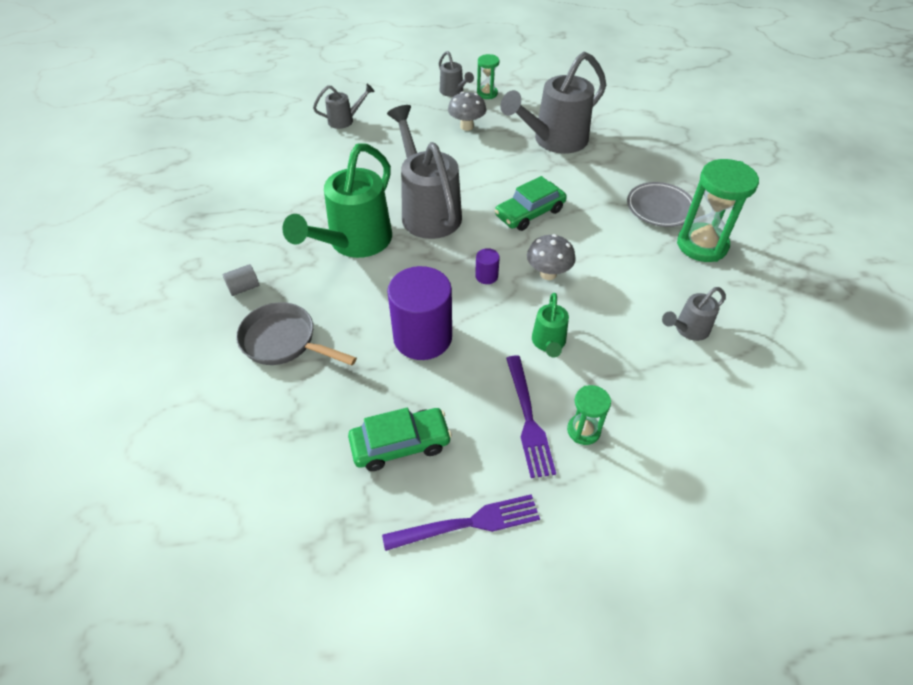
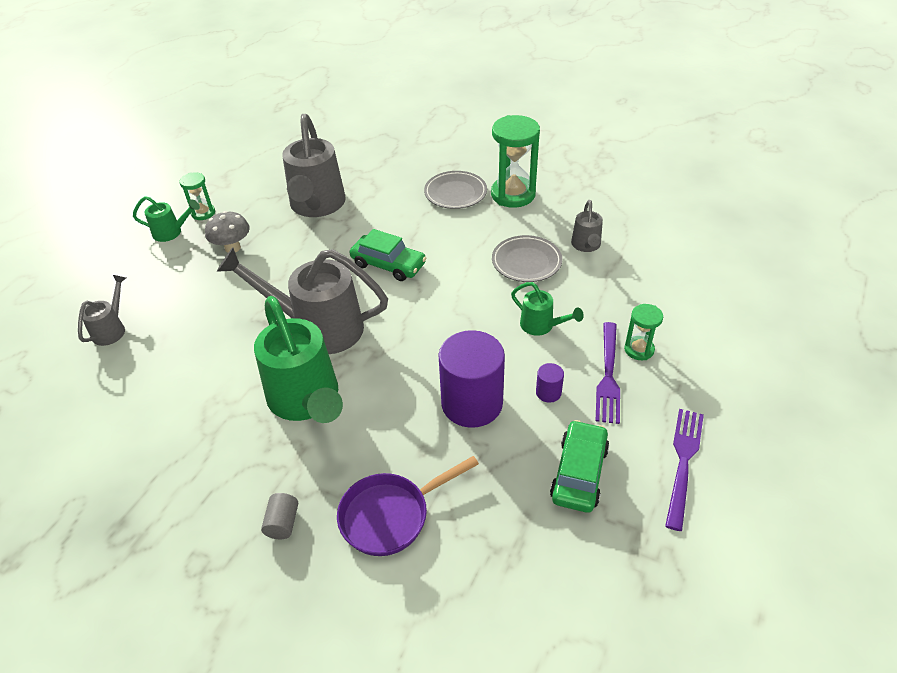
camera: 55 degrees left, 5 degrees down
(284, 341) = (391, 515): grey pan -> purple pan
(453, 92) = (171, 232): grey watering can -> green watering can
(486, 276) = (437, 327): purple cylinder -> purple cylinder (548, 392)
(528, 420) = (608, 376): purple fork -> purple fork turned 75 degrees clockwise
(529, 213) = (388, 264): green car -> green car turned 60 degrees counterclockwise
(548, 274) = (468, 289): grey mushroom -> none
(620, 296) = (526, 262): none -> grey plate

